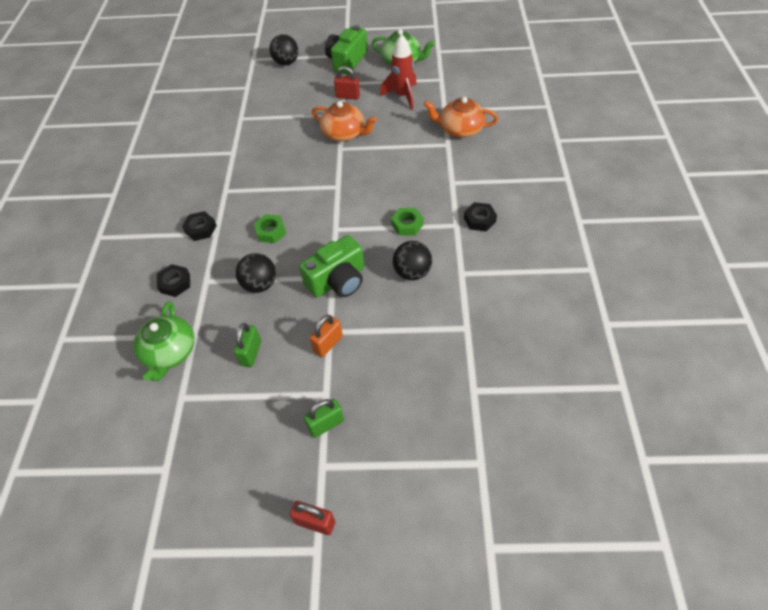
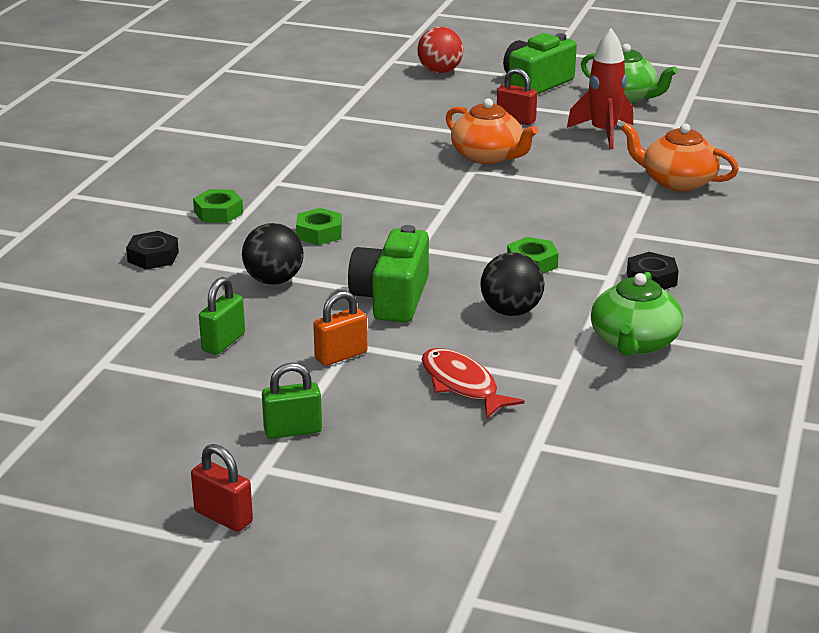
camera: 15 degrees right, 25 degrees down
(170, 352) = (109, 319): green teapot -> green teapot (634, 342)
(201, 229) = (218, 212): black nut -> green nut
(286, 63) = (440, 72): black ball -> red ball
(337, 280) = (391, 298): green camera -> green camera turned 120 degrees clockwise
(410, 349) = (462, 385): none -> red fish

